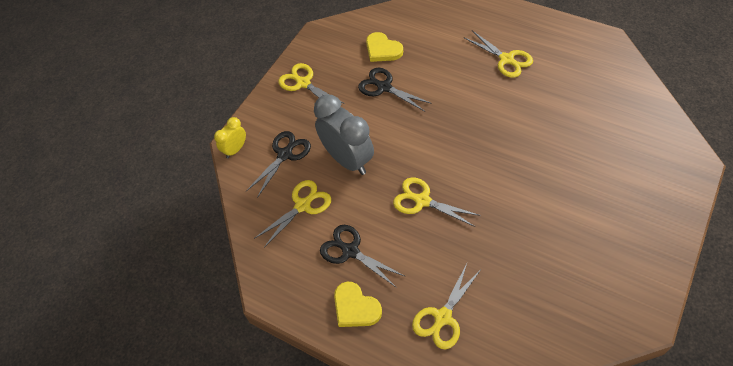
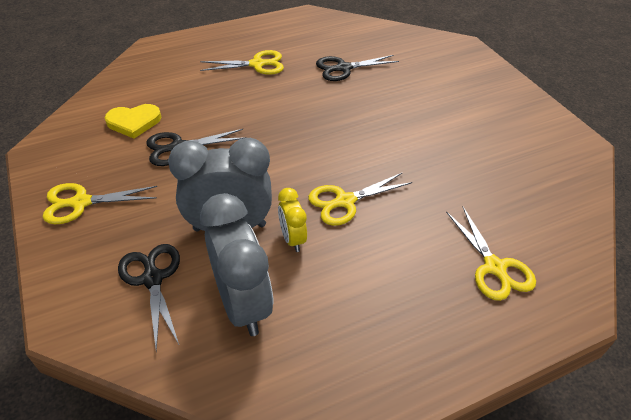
camera: 60 degrees left, 10 degrees down
(235, 149) = (78, 326): yellow clock -> yellow clock (292, 239)
(303, 205) = (243, 304): yellow scissors -> grey clock
(350, 251) = (348, 296): black scissors -> black scissors (343, 68)
(355, 307) = (427, 336): yellow heart -> none

